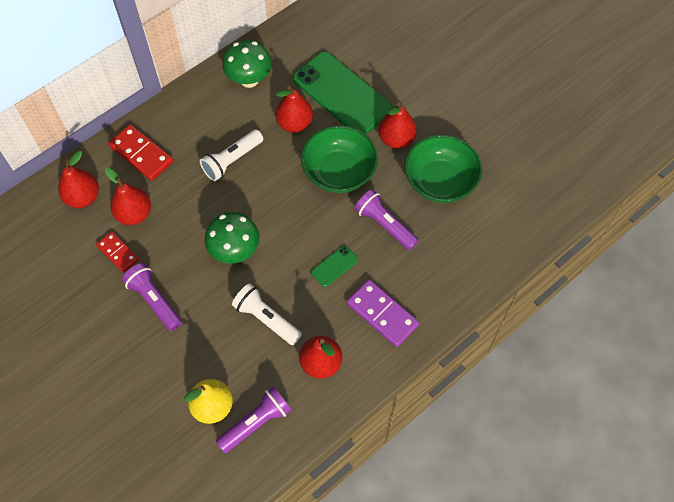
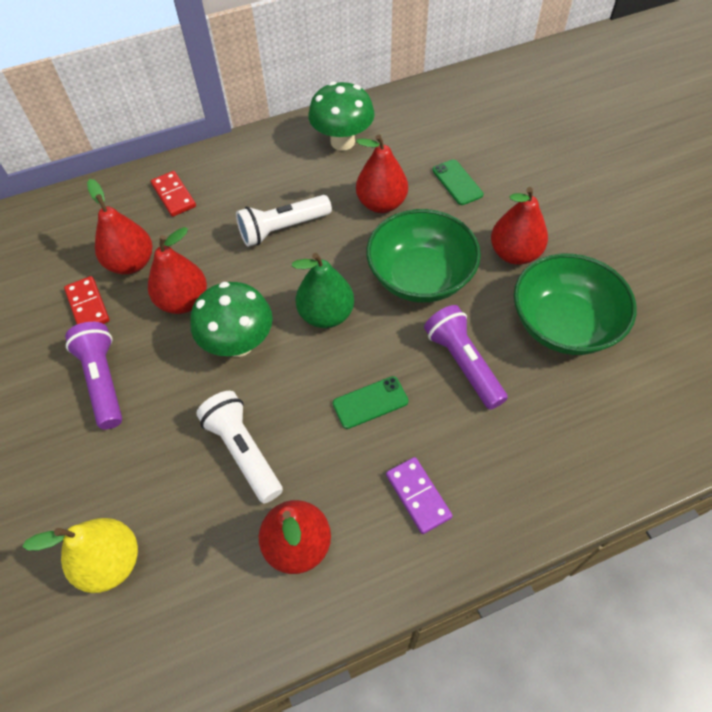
camera: 20 degrees right, 5 degrees down
(83, 197) = (80, 228): red pear -> red pear (183, 301)
(141, 154) = (173, 195): red domino -> red domino, size x0.64
(256, 423) = (163, 612): purple flashlight -> none
(285, 215) = (326, 314): none -> green pear
(342, 94) = (457, 182): green phone -> green phone, size x0.42
(382, 314) = (418, 496): purple domino -> purple domino, size x0.64

